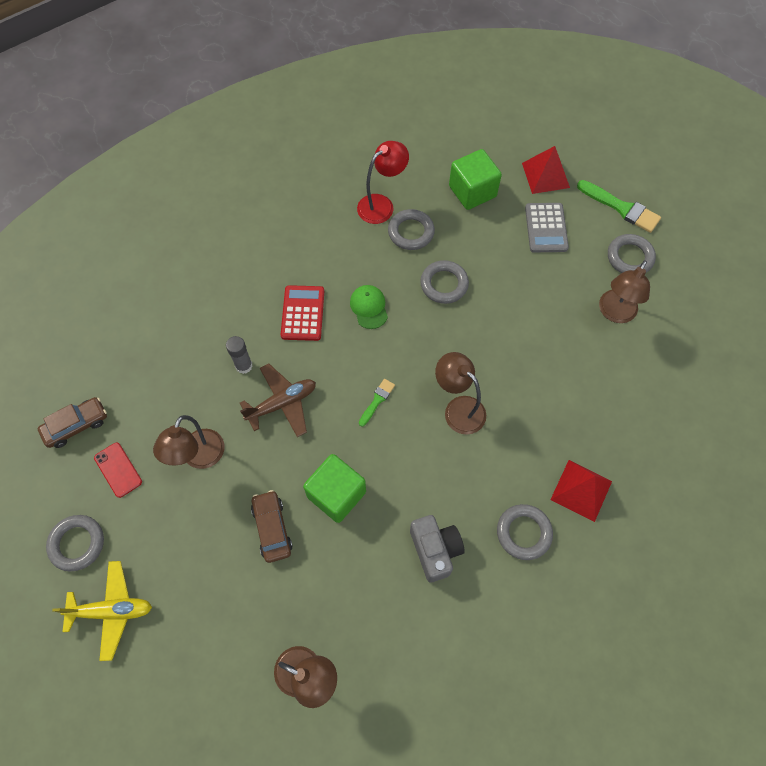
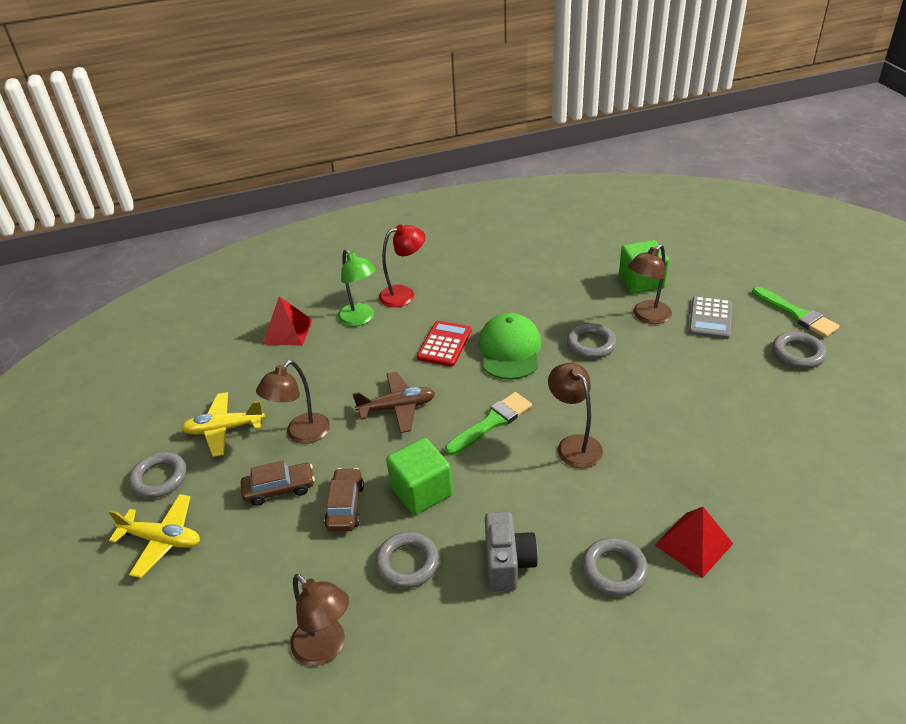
camera: 20 degrees right, 25 degrees down
(76, 425) = (205, 389): brown car -> brown car (279, 489)
(118, 470) = (224, 429): red phone -> yellow plane
(205, 297) = (360, 319): none -> green lamp
(244, 366) = (373, 373): grey glue stick -> none
(369, 307) = (510, 350): green cap -> green cap, size x1.77
(377, 400) = (491, 422): green brush -> green brush, size x1.80
(381, 205) = (549, 279): red lamp -> red lamp (404, 294)
(411, 232) = (570, 302): grey ring -> grey ring (407, 563)
(545, 175) = (720, 280): red pyramid -> red pyramid (288, 331)
(614, 313) = (770, 396): brown lamp -> brown lamp (647, 316)

